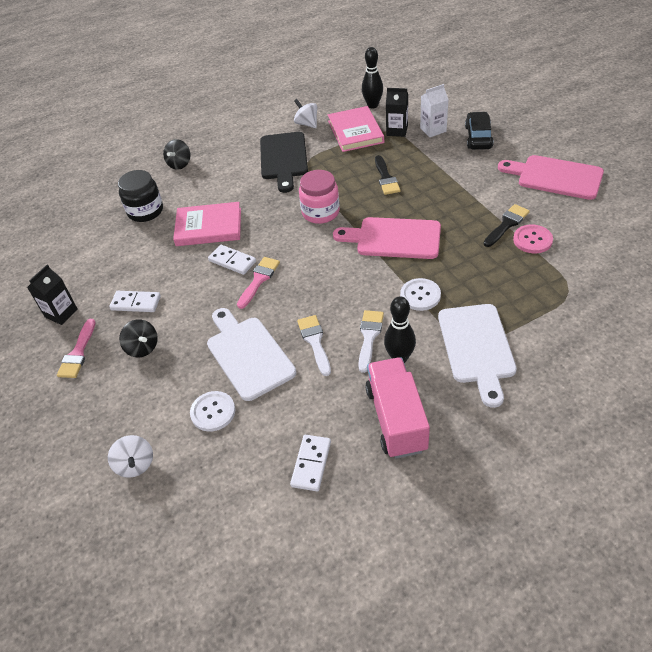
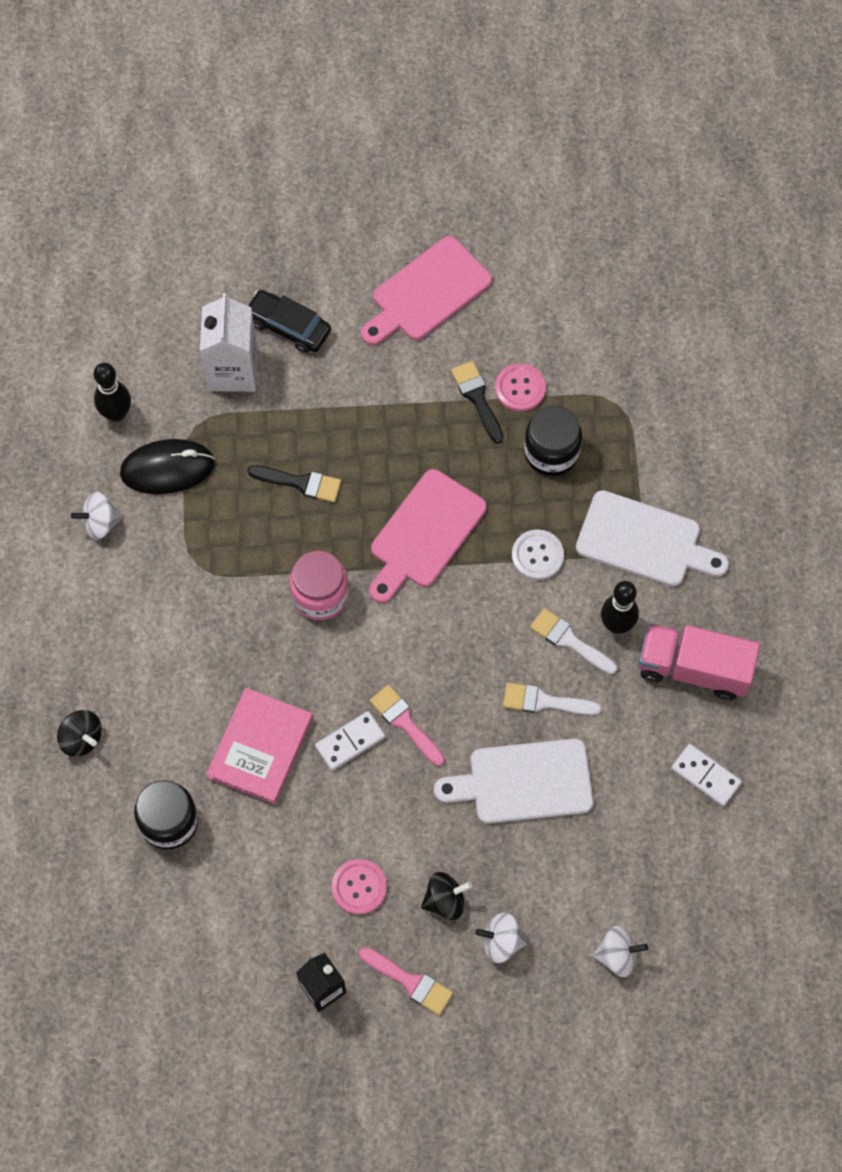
camera: 70 degrees left, 20 degrees up
(122, 389) = (501, 942): none -> white spinning top
(136, 303) = (359, 887): white domino -> pink button
(213, 412) = (588, 850): white button -> none
(283, 158) = (167, 591): black cutting board -> none
(355, 132) = (167, 468): pink book -> black mouse
(397, 130) = (203, 415): black carton -> none
(433, 130) = (233, 370): white carton -> white carton, size x1.56
(501, 272) = (551, 452): none -> black jar

